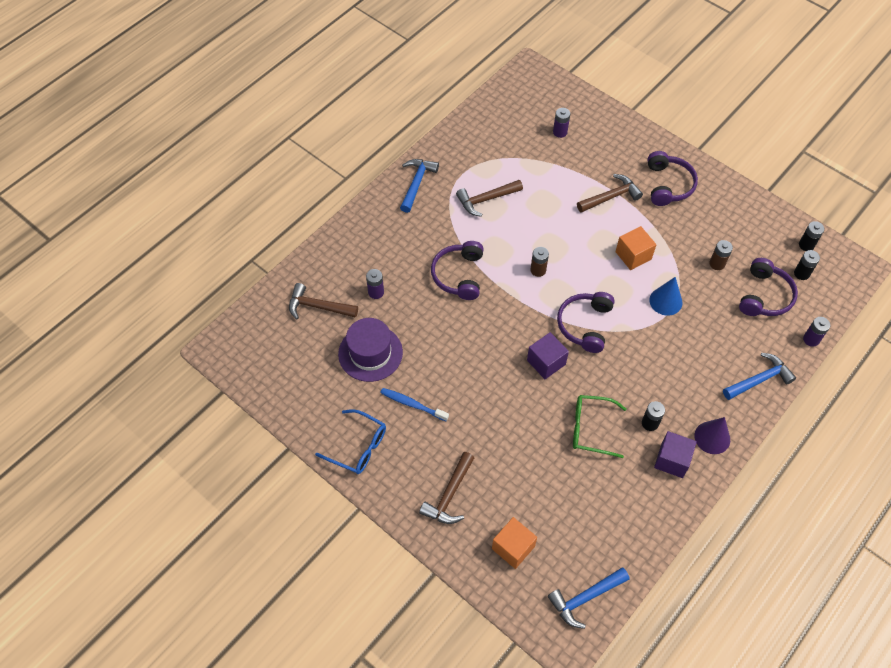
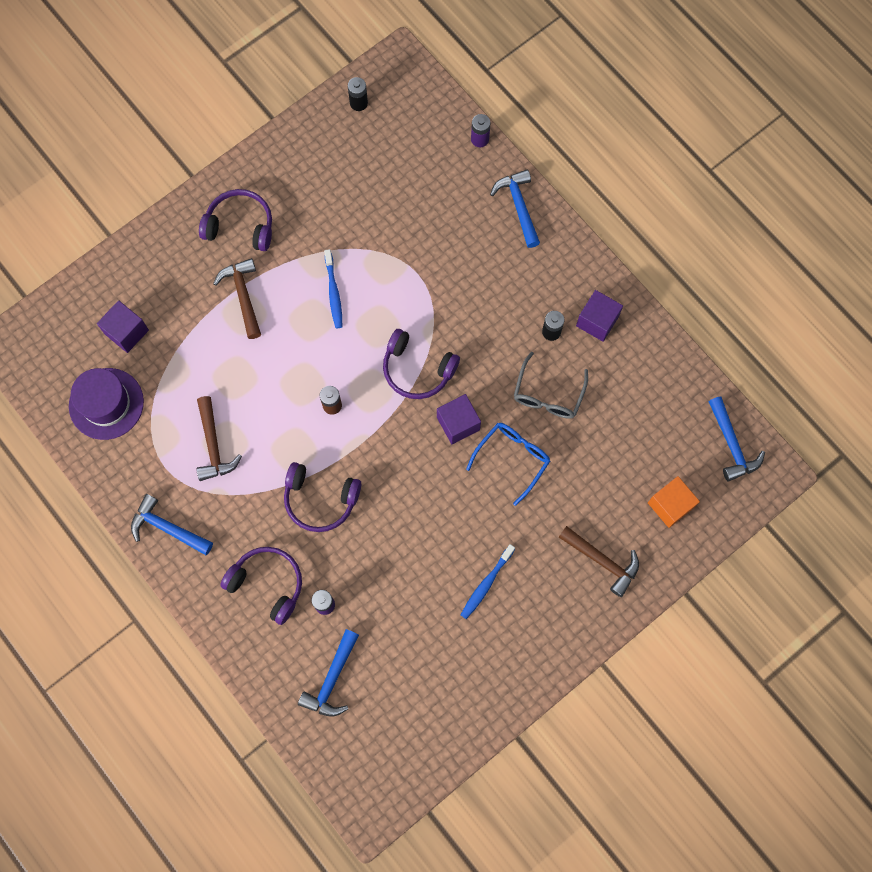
camera: 80 degrees left, 15 degrees up
(318, 307) = (332, 680): brown hammer -> blue hammer
(358, 447) = (530, 654): blue glasses -> blue glasses (512, 459)
(370, 353) = (409, 623): purple hat -> purple hat (106, 403)
(560, 132) = (126, 332): purple battery -> purple cube
(591, 429) = (548, 394): green glasses -> grey glasses
(633, 255) = (334, 292): orange cube -> blue toothbrush
(665, 301) = (403, 274): blue cone -> none
(712, 437) = (578, 274): purple cone -> none
(717, 264) = (364, 204): brown battery -> none
(764, 296) = (416, 168): purple headphones -> purple headphones (268, 584)
(801, 273) = (395, 120): black battery -> none

